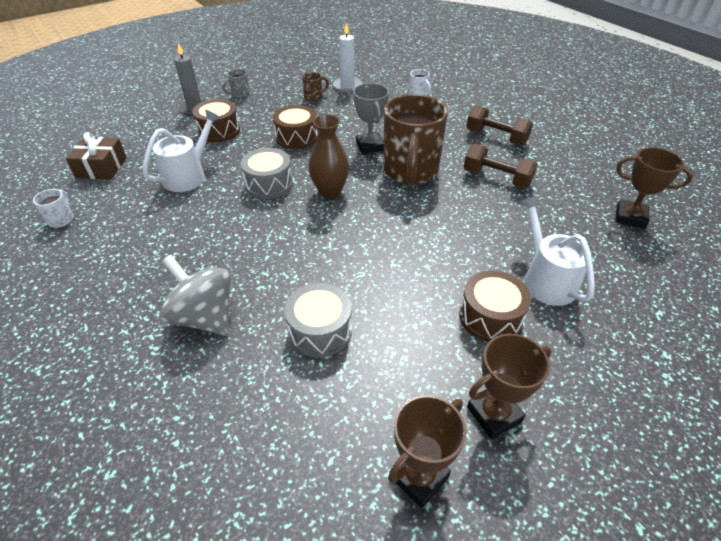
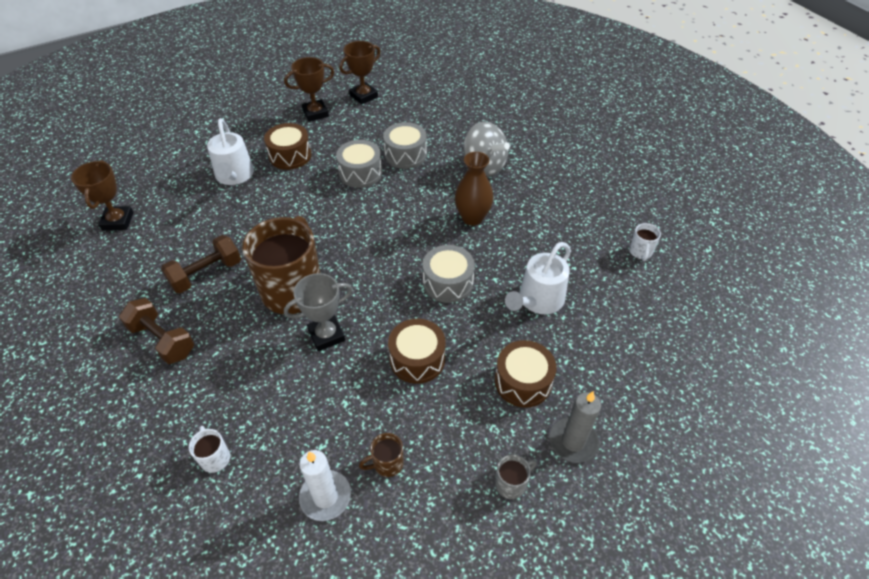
camera: 175 degrees left, 5 degrees up
(101, 167) = (643, 320): brown gift -> none
(330, 191) = (385, 268): brown vase -> brown vase (472, 218)
(370, 146) = (326, 335): grey trophy -> grey trophy turned 75 degrees clockwise
(380, 295) = (360, 173): none -> grey drum
(496, 178) = (206, 274): brown dumbbell -> brown dumbbell turned 75 degrees counterclockwise
(630, 217) = (118, 221): brown trophy -> brown trophy turned 60 degrees clockwise

